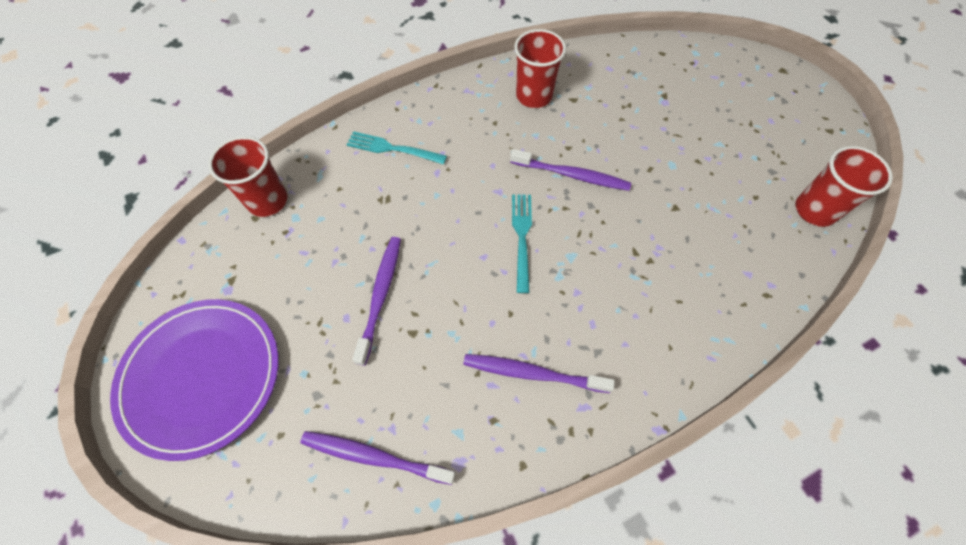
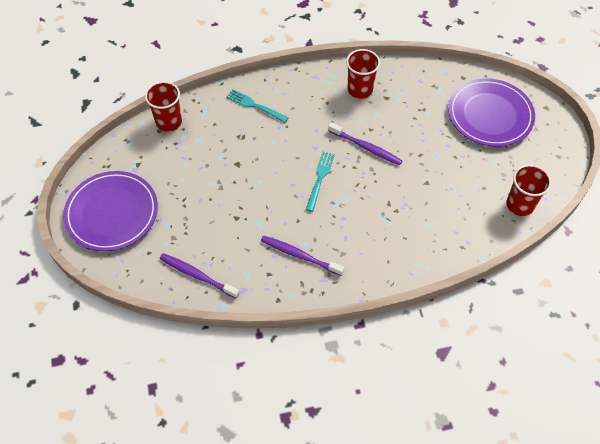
camera: 15 degrees right, 5 degrees down
(380, 295) = (223, 193): purple toothbrush -> none
(718, 94) = (490, 115): none -> purple plate

